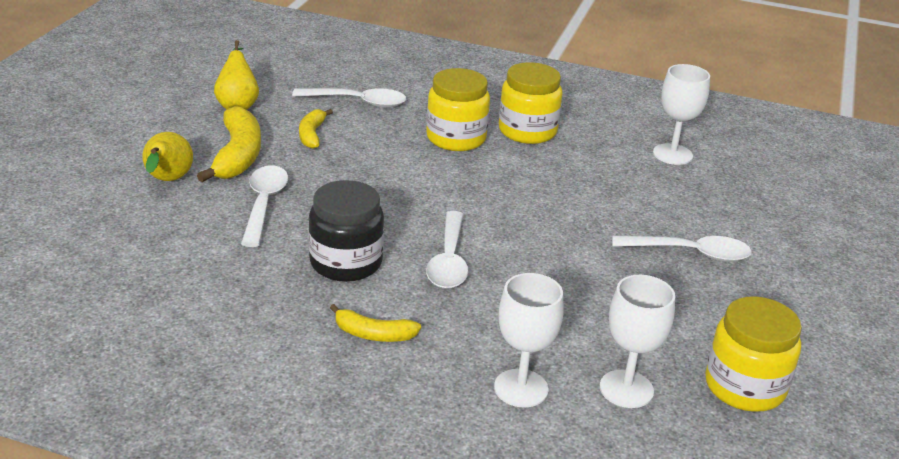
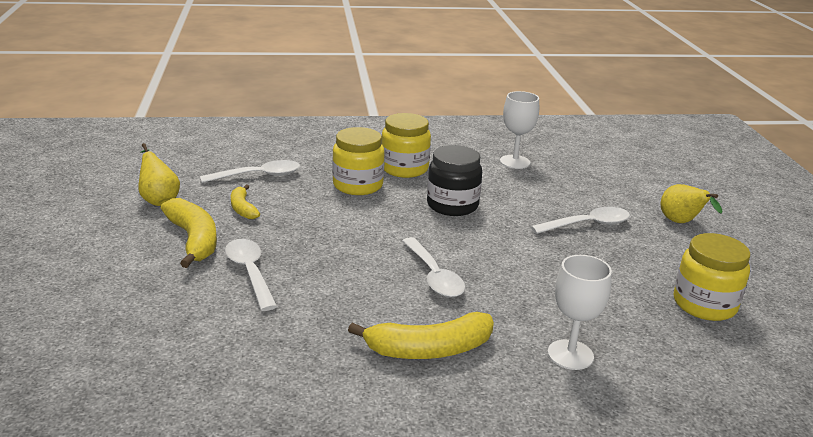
camera: 25 degrees left, 5 degrees down
(167, 181) = (147, 276): yellow pear -> yellow pear (681, 223)
(346, 262) = (358, 300): black jar -> black jar (452, 205)
(373, 334) = (429, 349): yellow banana -> yellow banana, size x1.74
(626, 389) = (637, 331): white goblet -> none

